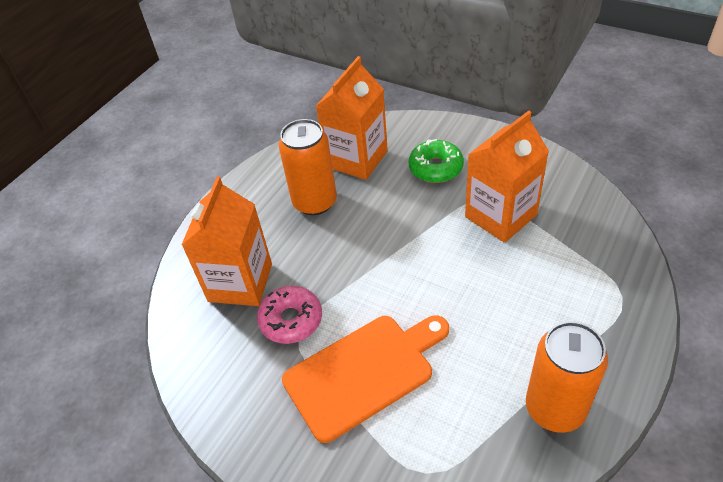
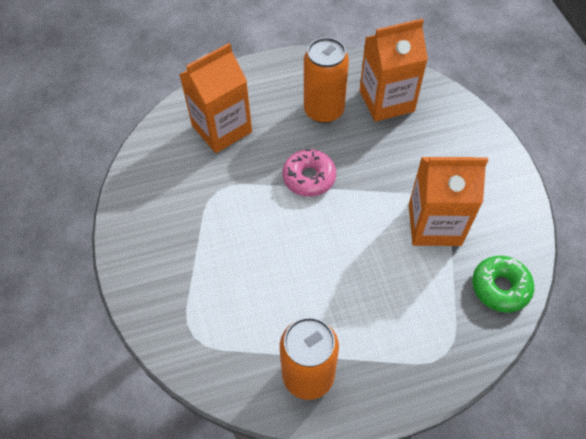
camera: 40 degrees right, 10 degrees up
(291, 320) = (223, 178): pink donut -> pink donut (309, 177)
(363, 372) = (226, 247): orange cutting board -> none
(435, 168) = (433, 151): green donut -> green donut (500, 287)

